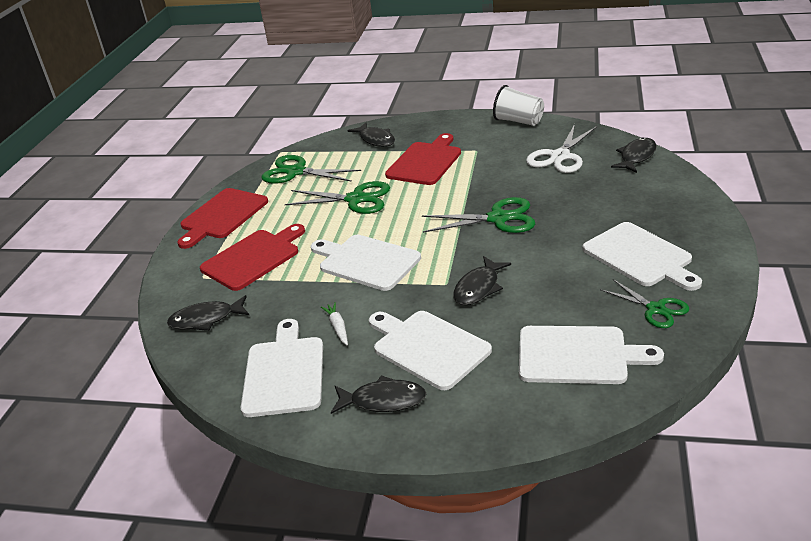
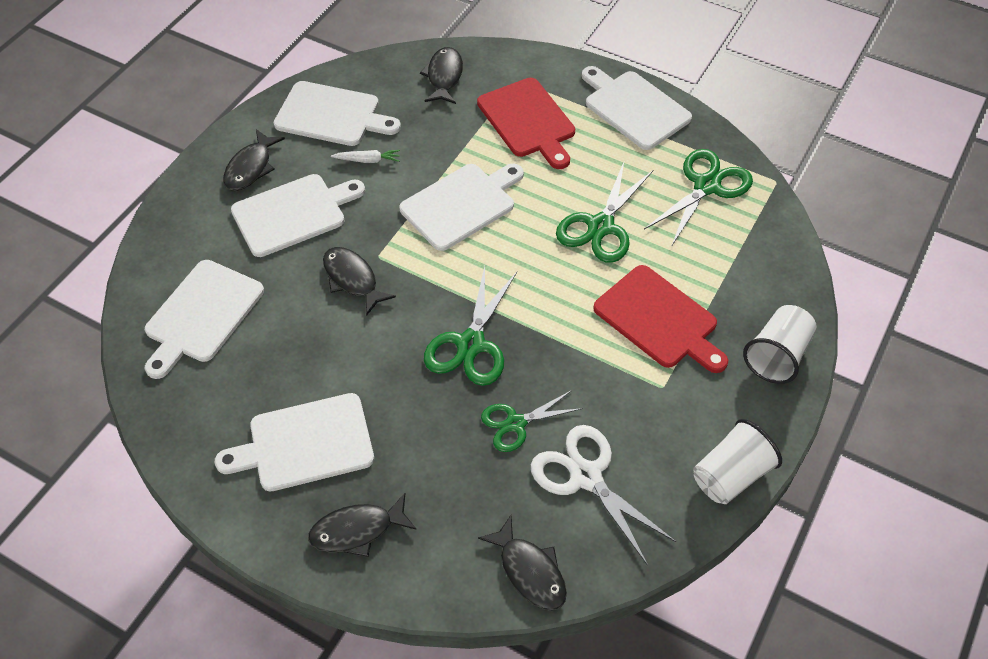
camera: 105 degrees right, 20 degrees up
(222, 216) = (634, 108): red cutting board -> white cutting board
(376, 140) = (759, 285): black fish -> black fish (357, 530)
(426, 125) = (777, 356): none -> white cup
(655, 309) = (214, 408): green scissors -> green scissors (516, 423)

